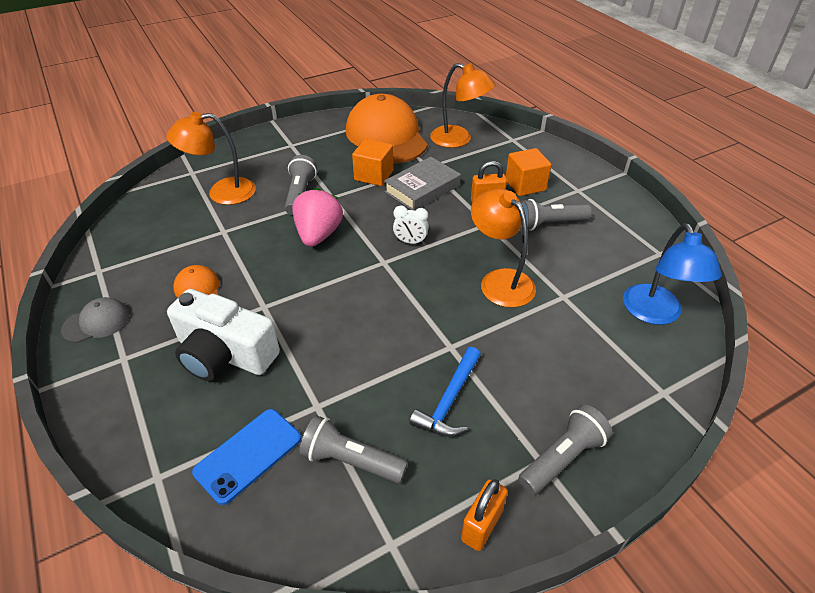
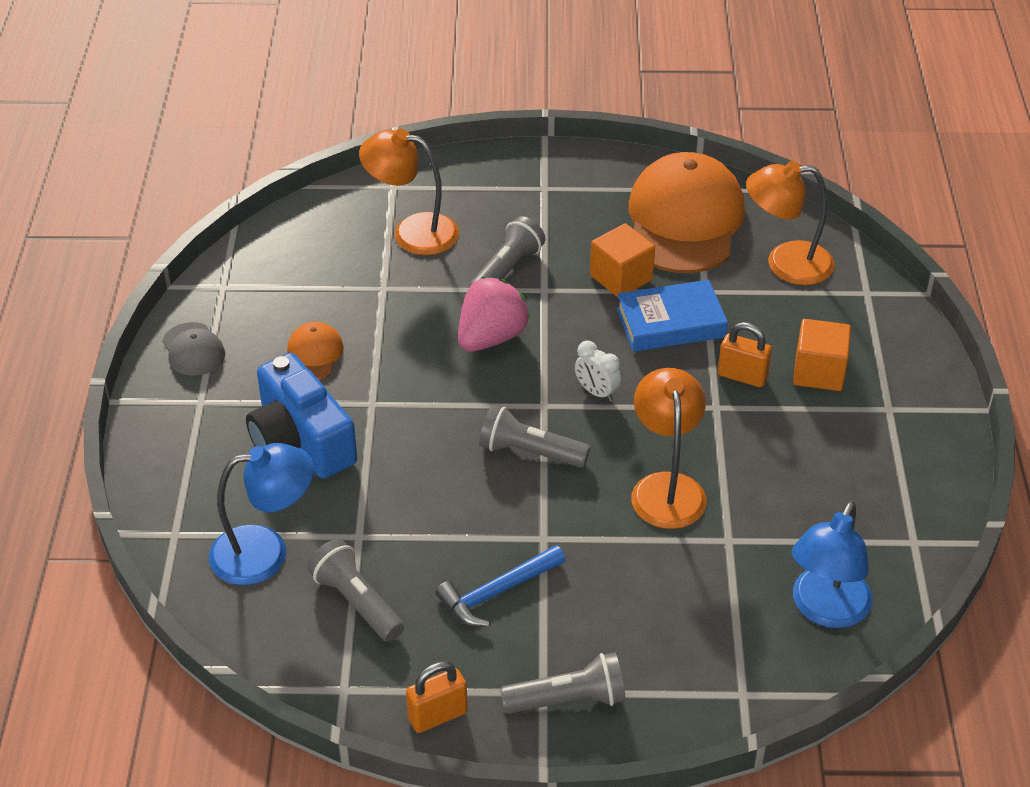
camera: 30 degrees right, 0 degrees up
(96, 322) = (193, 350): grey cap -> grey cap turned 60 degrees clockwise
(225, 354) = (301, 440): white camera -> blue camera
(248, 455) = (265, 552): blue phone -> blue lamp
(422, 188) = (670, 323): grey book -> blue book
(459, 139) = (785, 264): orange lamp -> orange lamp turned 120 degrees clockwise
(549, 224) = (799, 441): grey flashlight -> grey flashlight (529, 452)

